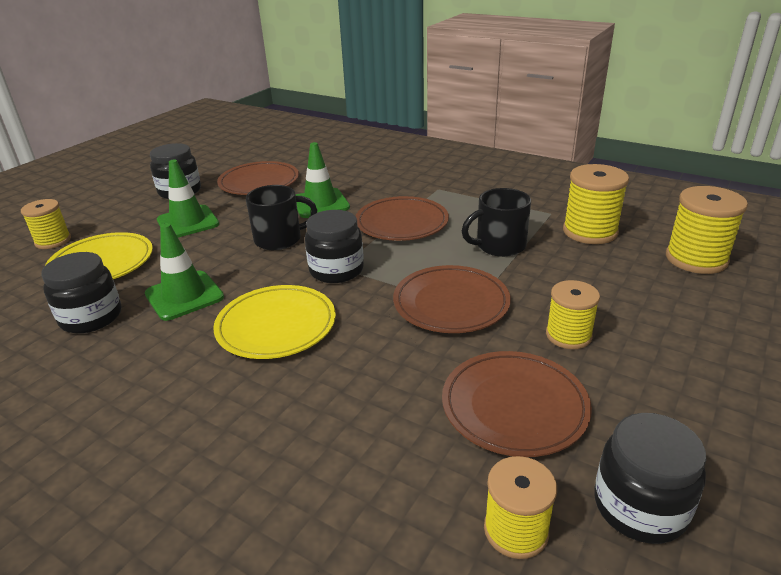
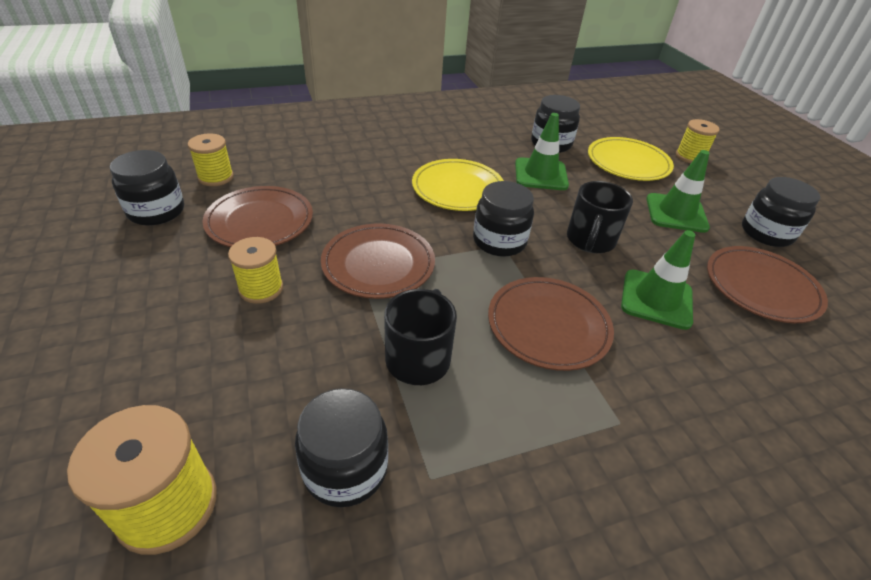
camera: 125 degrees right, 10 degrees up
(590, 231) = (345, 468): yellow spool -> black jar

